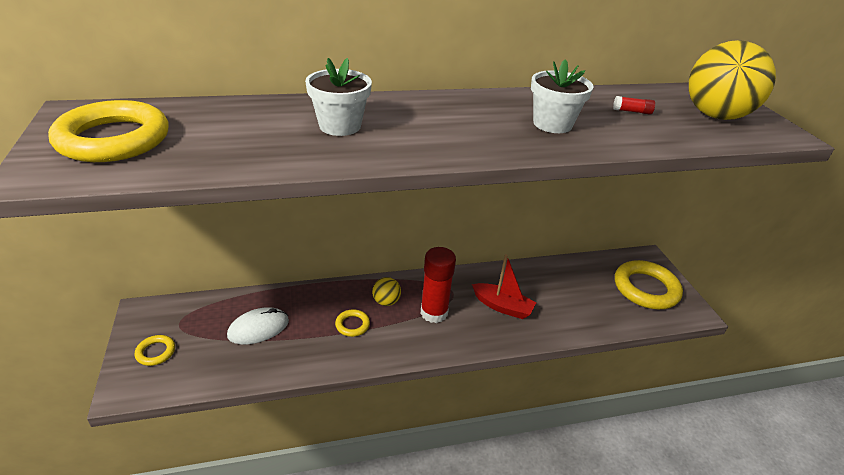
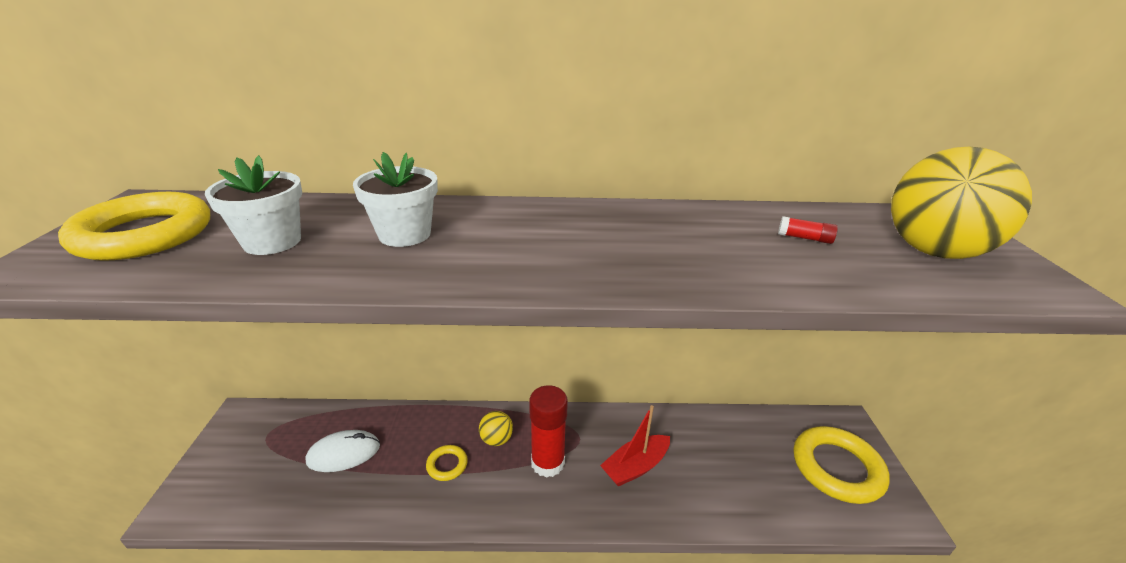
camera: 15 degrees right, 5 degrees down
(156, 352) = (227, 467): yellow ring -> none
(502, 306) = (635, 467): red boat -> red boat turned 105 degrees clockwise
(552, 124) = (681, 249): white flower pot -> white flower pot (272, 242)

